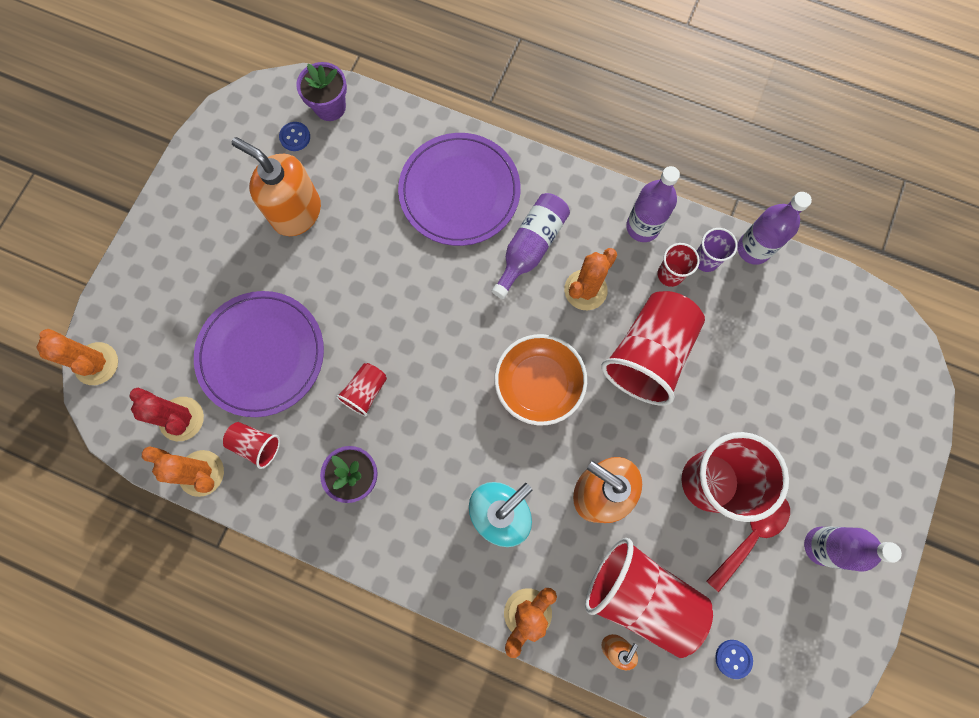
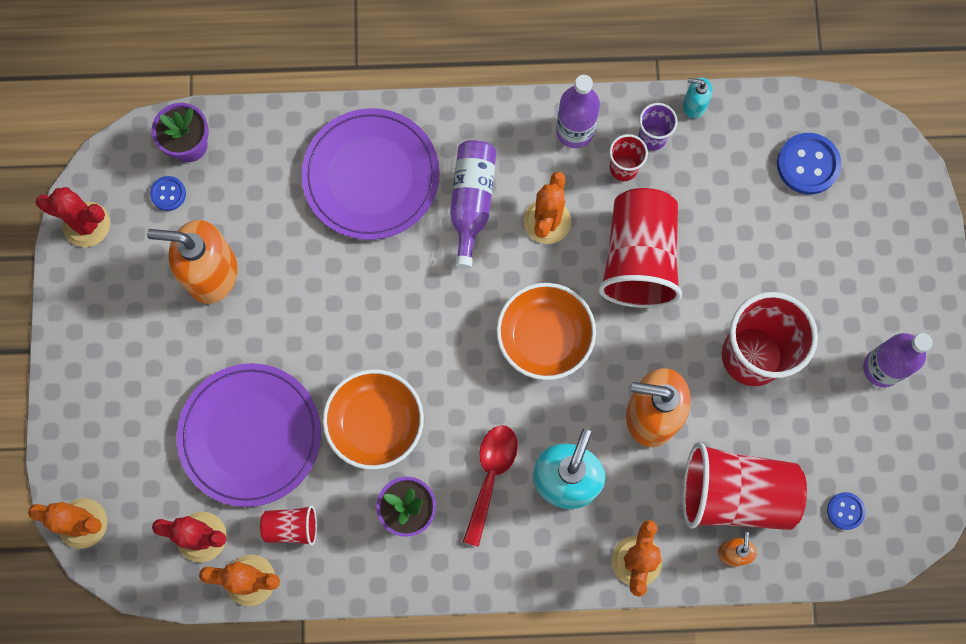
camera: 25 degrees left, 0 degrees up
(221, 134) = (87, 224): none -> red cactus
(365, 391) = (375, 423): red cup -> orange bowl
(751, 534) = (812, 388): red spoon -> red spoon (490, 476)
(753, 249) = (694, 105): purple bottle -> turquoise soap dispenser
(831, 340) = (808, 164): none -> blue button

